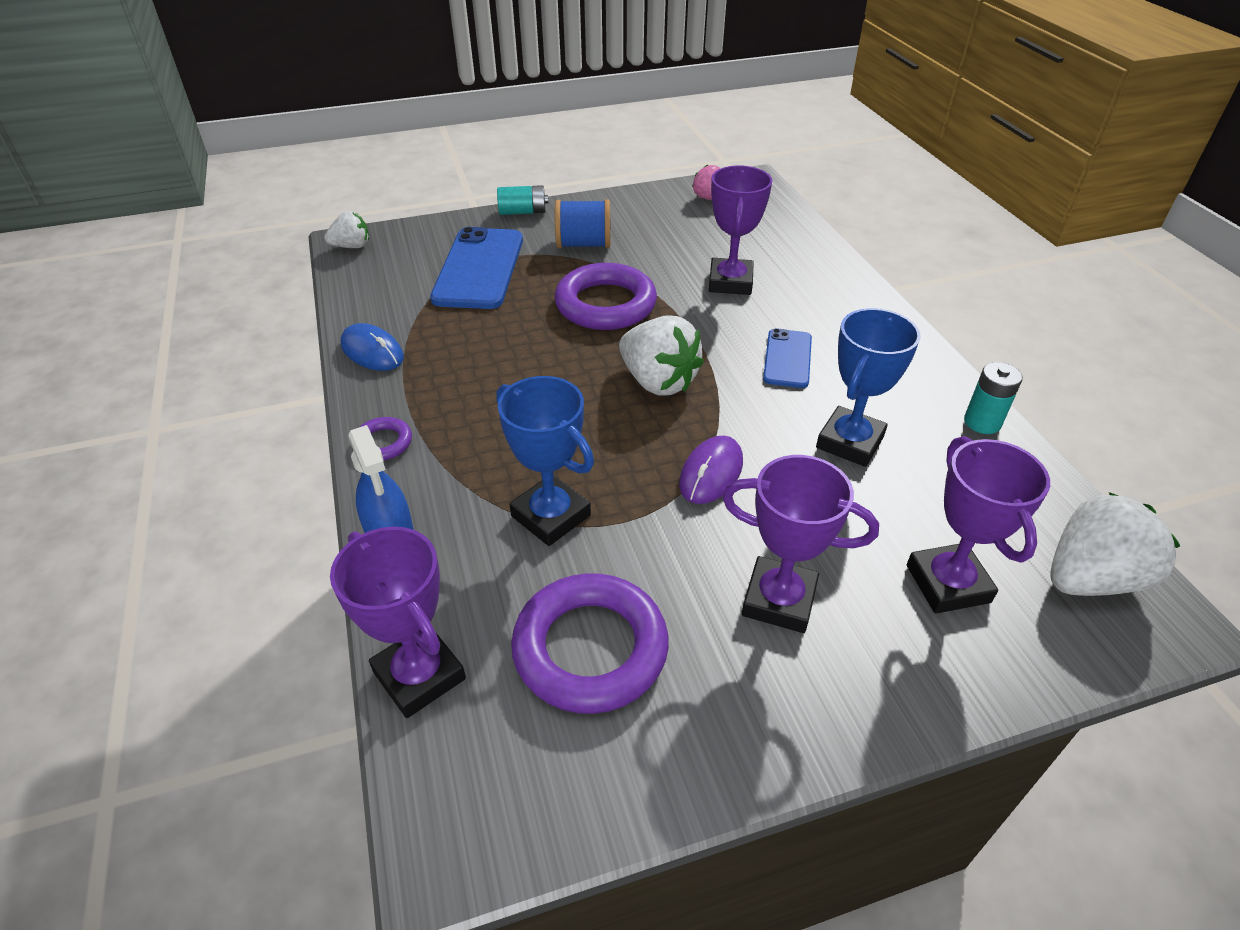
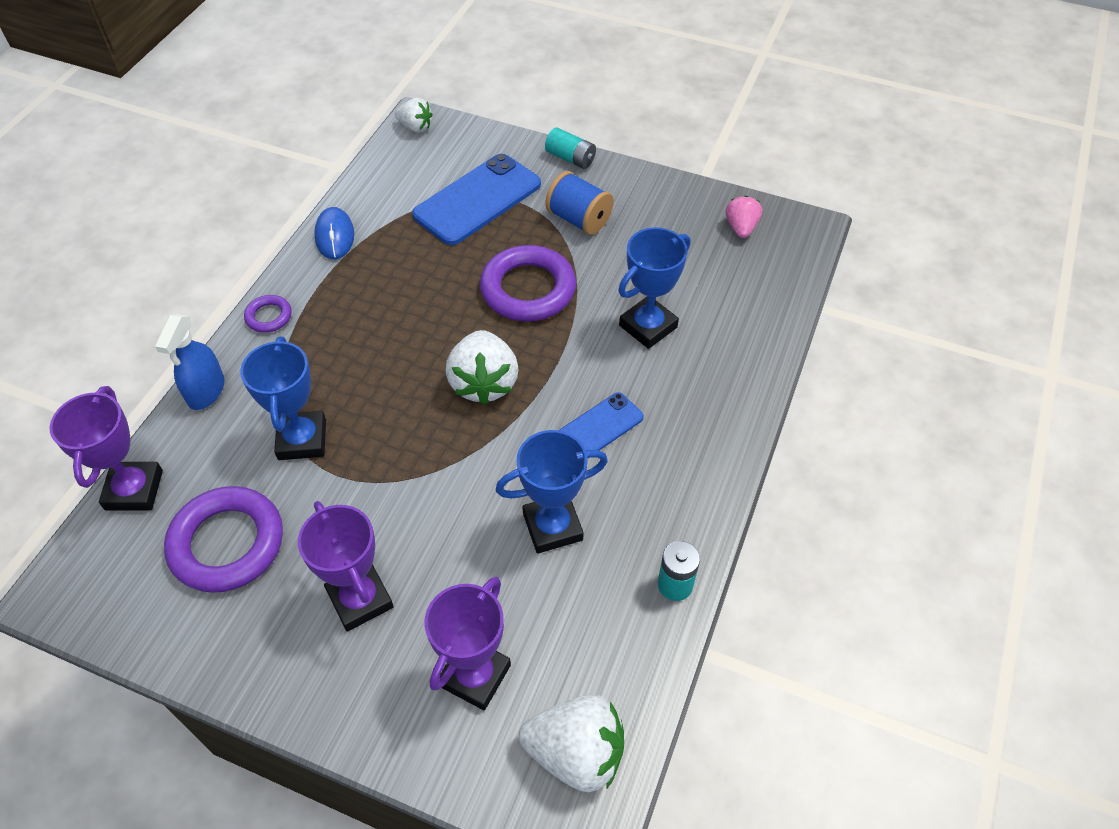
camera: 40 degrees right, 10 degrees up
(711, 473) = (430, 480): purple mouse -> none
(730, 282) = (648, 326): purple trophy -> blue trophy

